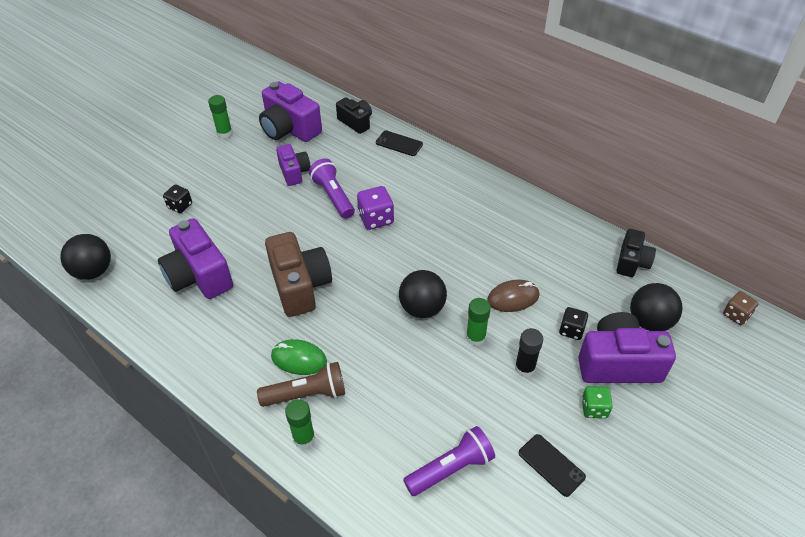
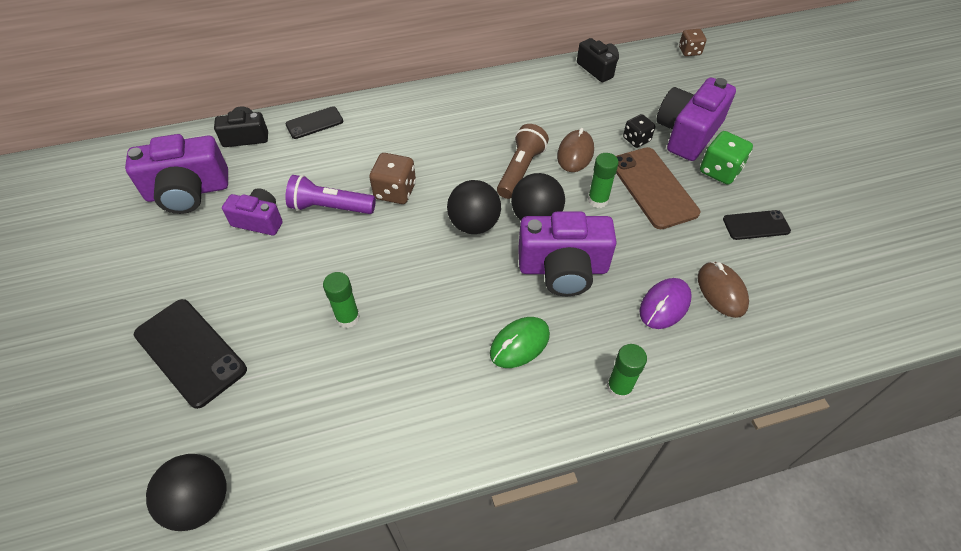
camera: 55 degrees left, 5 degrees up
(180, 206) = (190, 352): black dice -> black phone
(199, 275) = (323, 382): purple camera -> purple camera (563, 268)
(224, 133) = (120, 251): green glue stick -> green glue stick (348, 317)
(300, 286) = (425, 295): brown camera -> none
(307, 394) = (568, 358): brown flashlight -> brown flashlight (520, 170)
(376, 219) = (395, 191): purple dice -> brown dice
(403, 433) = (664, 305): none -> purple mouse
(451, 468) = (721, 291): purple flashlight -> brown mouse
(524, 368) = (653, 187): black glue stick -> brown phone
(594, 408) = (720, 171): green dice -> green dice, size x1.52
(649, 321) = (662, 94): black ball -> black ball (474, 224)

